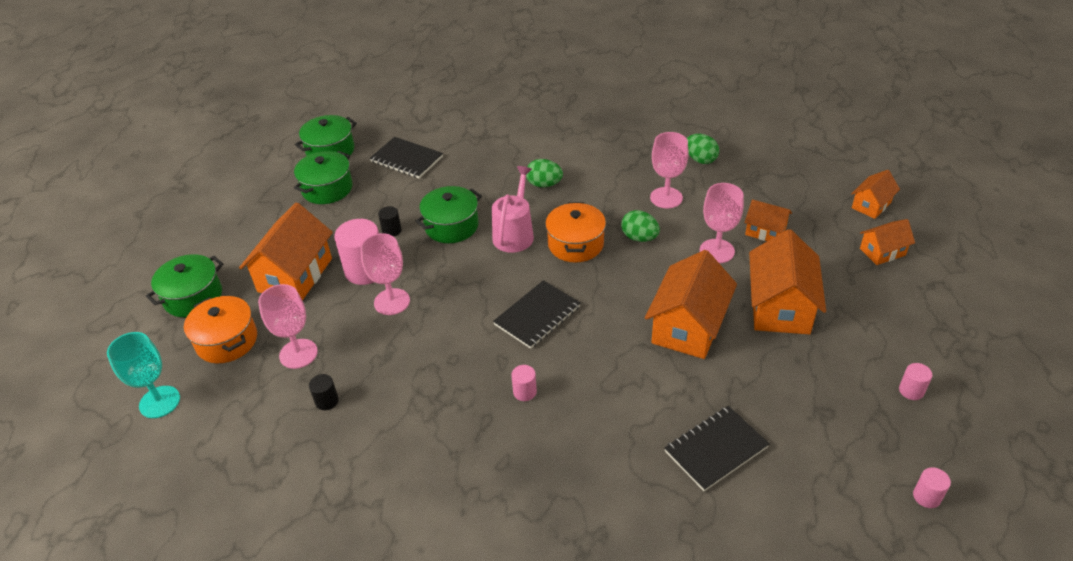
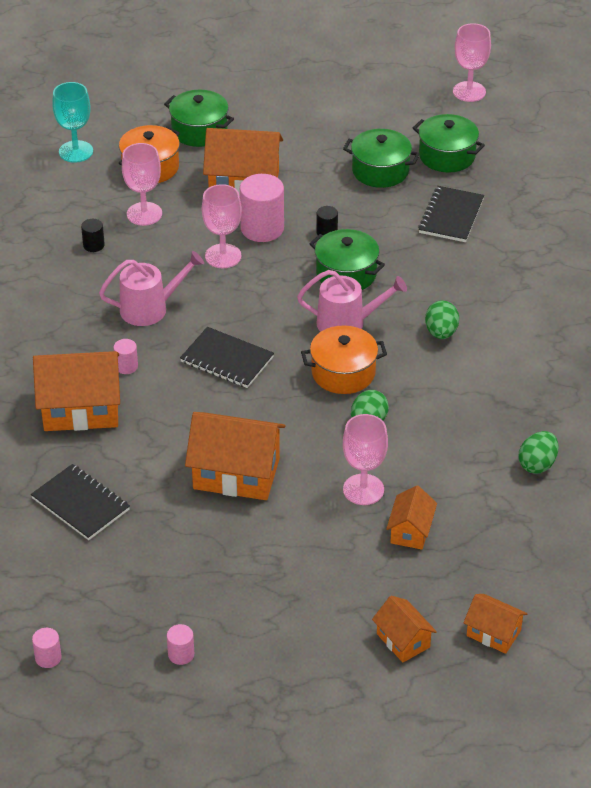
camera: 75 degrees right, 0 degrees up
(445, 364) = (149, 308): none -> pink watering can
(666, 198) = (448, 439): pink goblet -> pink goblet (469, 92)
(780, 307) = (283, 547): orange house -> orange house (81, 409)

